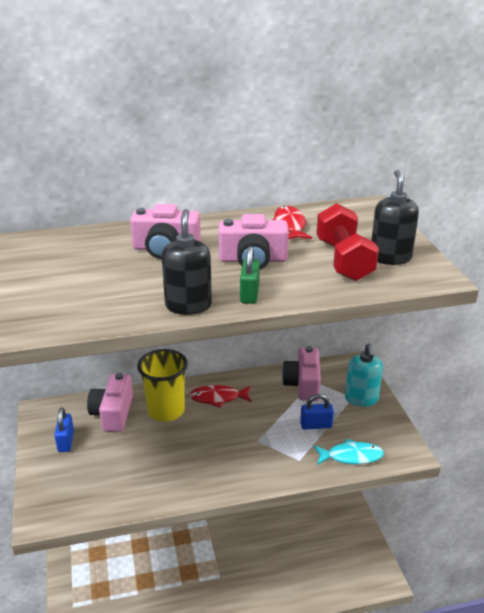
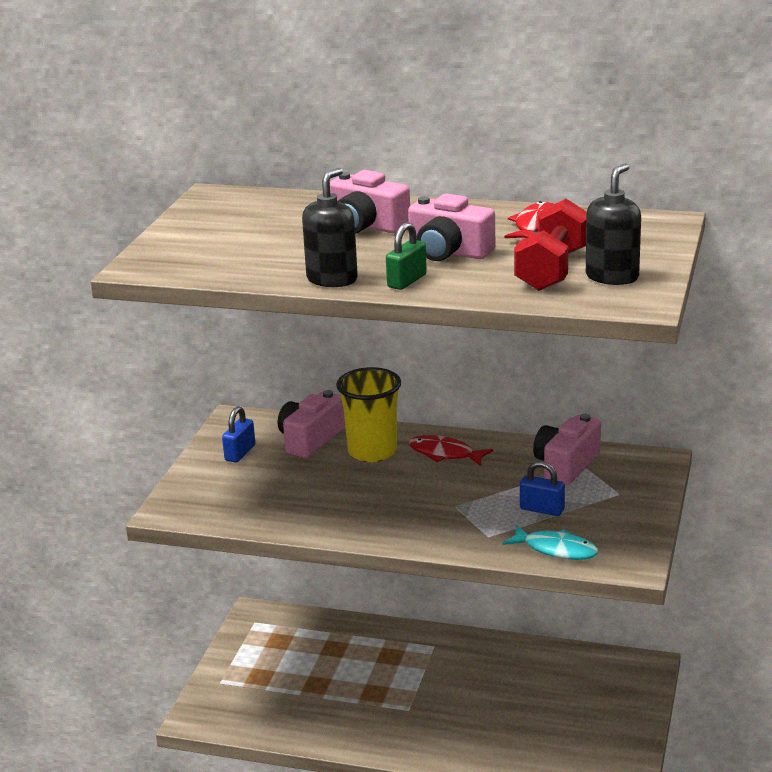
camera: 30 degrees right, 5 degrees down
(361, 399) = (629, 498): turquoise soap dispenser -> none

